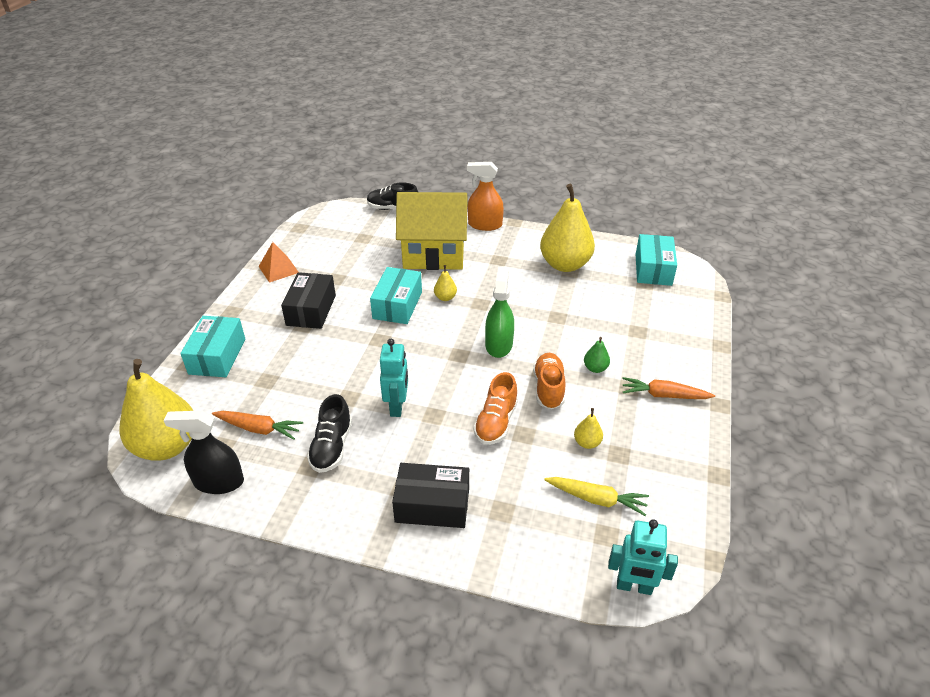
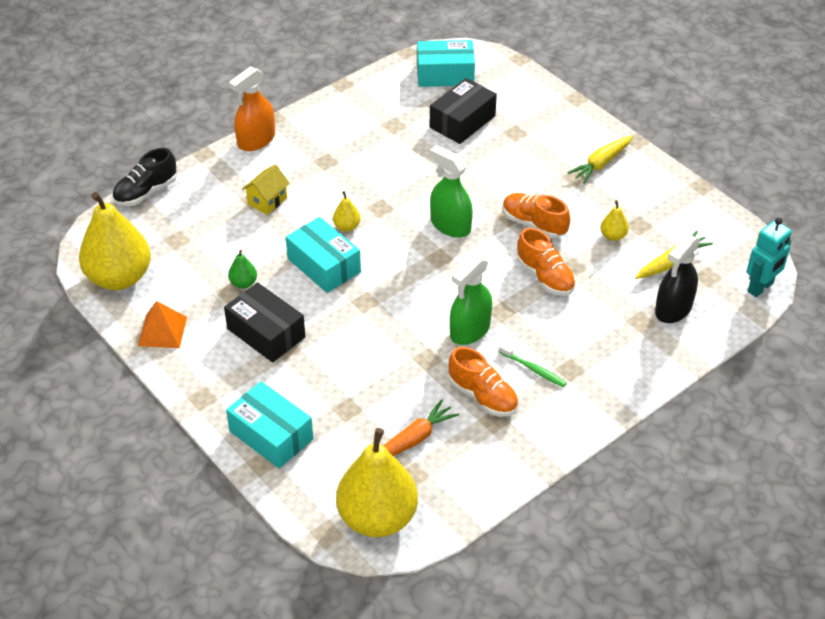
camera: 55 degrees left, 5 degrees up
(219, 482) = (460, 492): black spray bottle -> black spray bottle (673, 309)
(332, 447) = (483, 396): black shoe -> orange shoe
(385, 464) = (533, 369): none -> green toothbrush
(397, 407) = (470, 330): turquoise robot -> green spray bottle
(432, 505) = (603, 360): black box -> black box (462, 121)
(434, 254) = (267, 201): yellow house -> yellow house, size x0.42
(565, 264) = (380, 123): yellow pear -> yellow pear (119, 277)
(595, 368) = (536, 183): green pear -> green pear (243, 283)
(653, 269) = (445, 74): turquoise box -> turquoise box turned 45 degrees counterclockwise
(664, 395) = (601, 164): orange carrot -> yellow carrot

